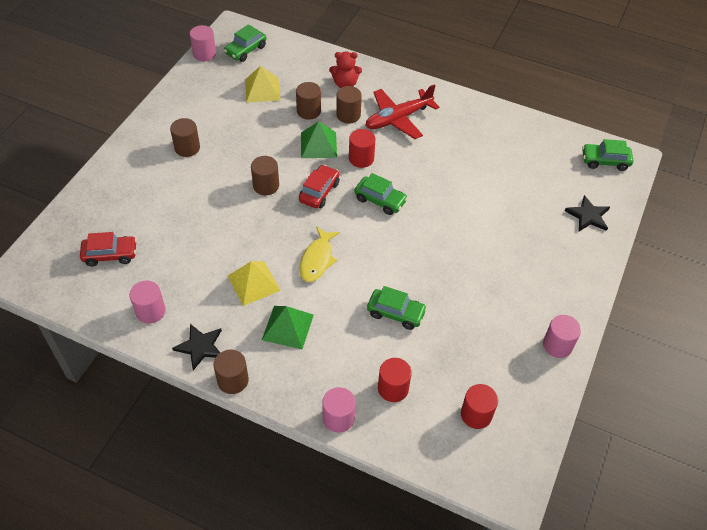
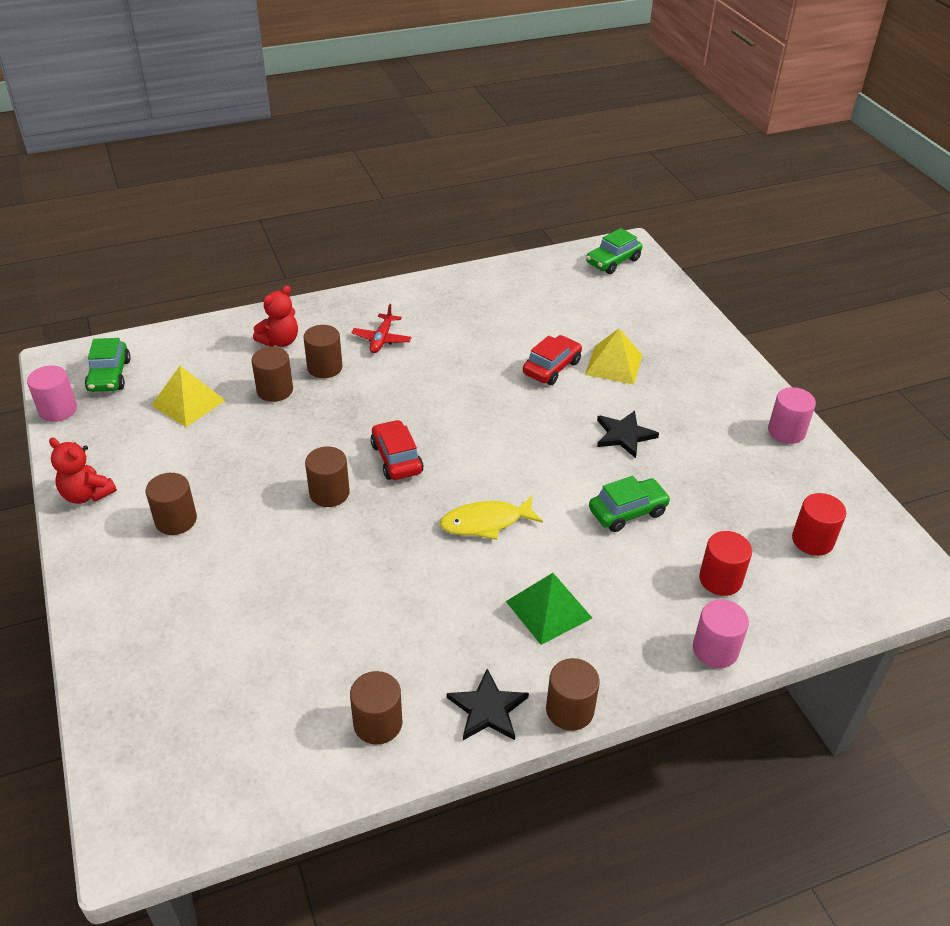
camera: 45 degrees left, 10 degrees down
(110, 254) = (237, 706): red car -> red car (551, 368)
(150, 311) = (378, 723): pink cylinder -> brown cylinder
(168, 107) = (87, 494): none -> red teddy bear
(253, 283) = (453, 597): yellow pyramid -> yellow pyramid (613, 364)
(317, 259) = (486, 522): yellow fish -> yellow fish turned 105 degrees clockwise
(318, 145) = (332, 415): green pyramid -> none
(361, 158) = (396, 398): red cylinder -> none
(380, 200) = (469, 423): green car -> none
(398, 119) = (382, 339): red plane -> red plane, size x0.57
(588, 216) = (661, 312): black star -> black star (624, 435)

